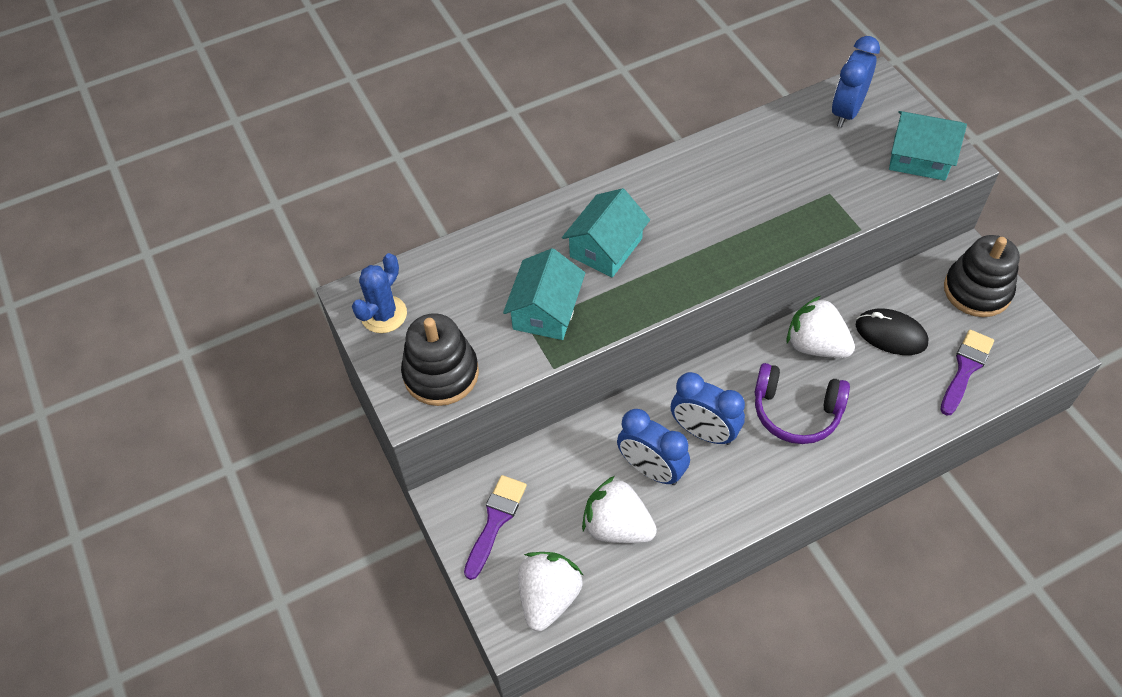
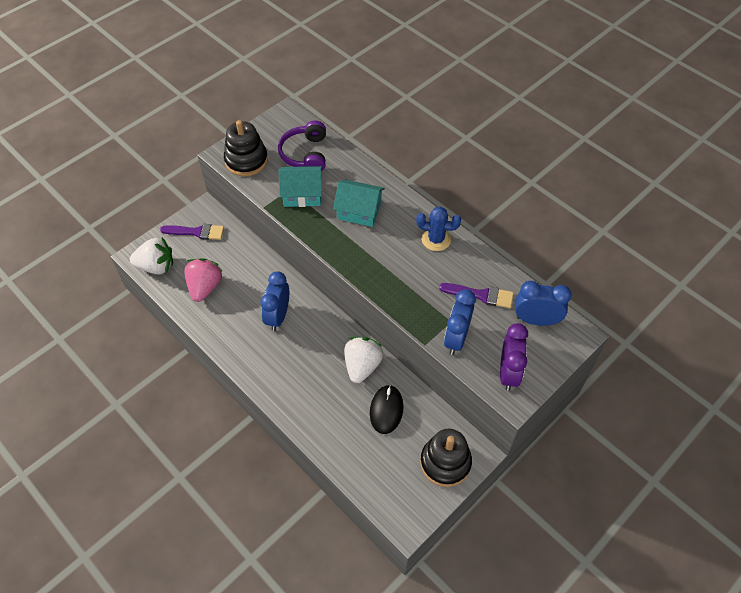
camera: 70 degrees right, 0 degrees up
(384, 314) = (278, 127): blue cactus -> blue cactus (436, 239)
(617, 526) = (205, 287): white strawberry -> pink strawberry
(651, 469) = (245, 295): blue clock -> blue clock (456, 338)
(796, 411) = (306, 363): purple headphones -> purple headphones (305, 154)
(919, 158) = (508, 373): turquoise house -> purple clock
(965, 368) = (372, 461): purple brush -> purple brush (481, 295)

